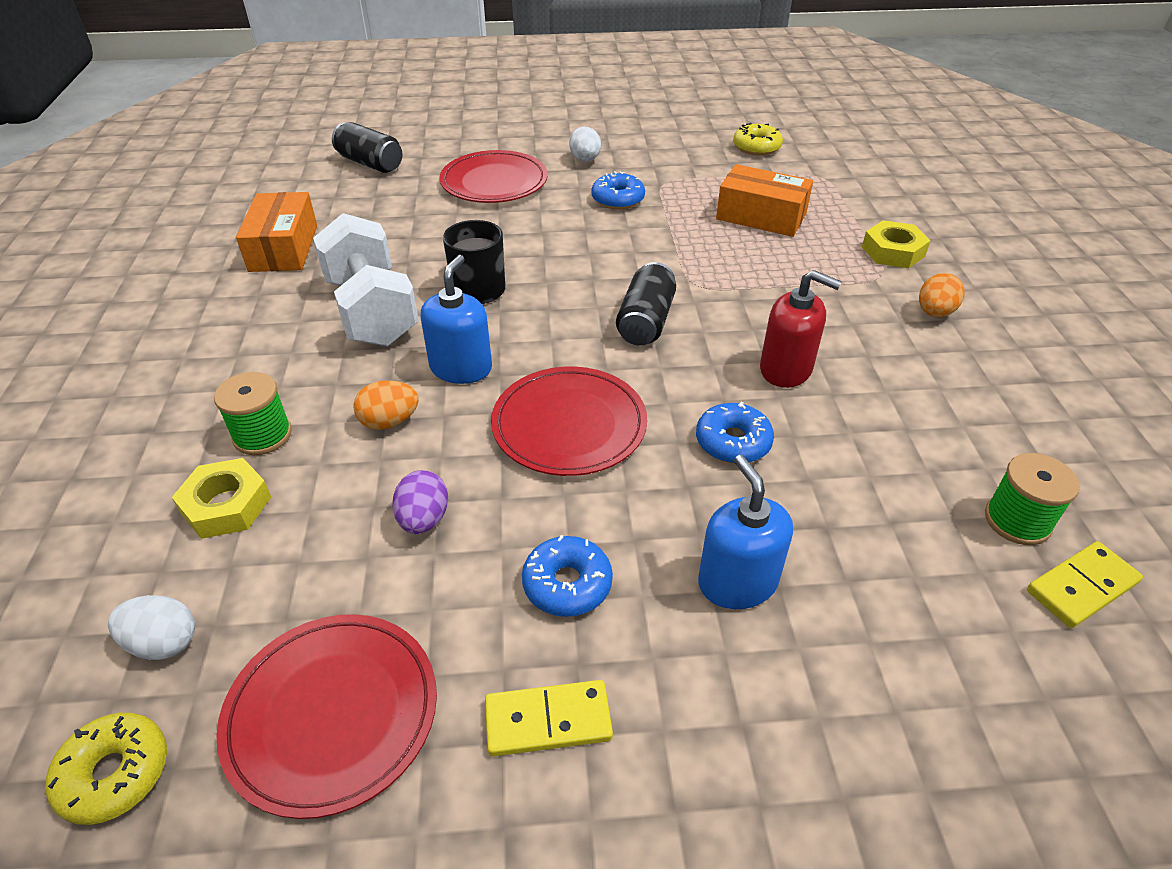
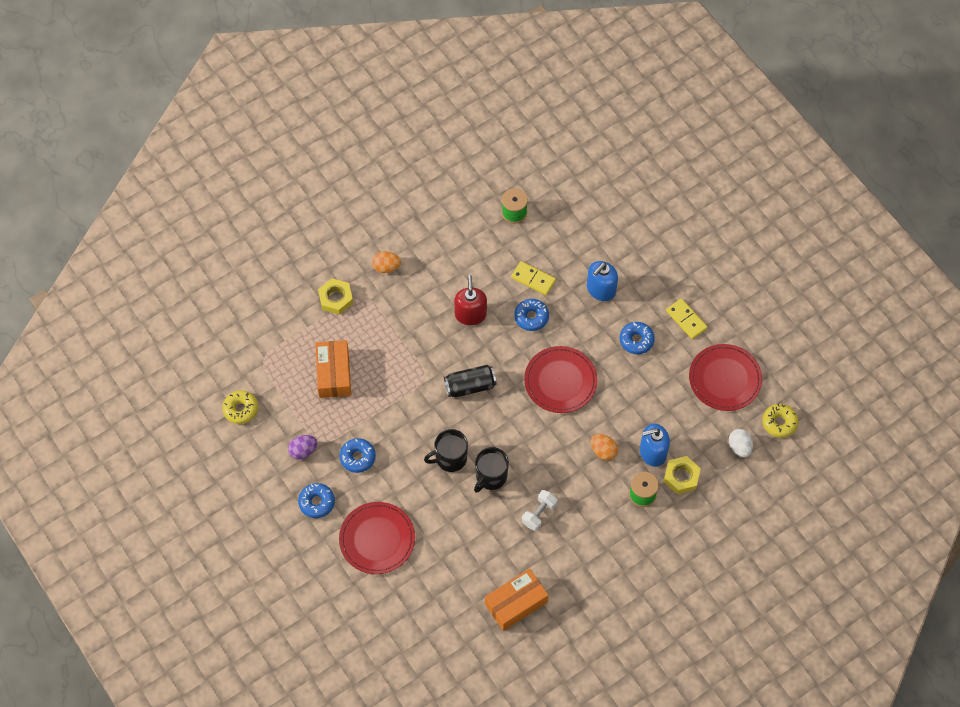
camera: 120 degrees left, 20 degrees up
(370, 163) = (397, 631): black can -> none
(372, 311) = (539, 514): white dumbbell -> white dumbbell, size x0.49
(424, 519) = (641, 403): purple egg -> purple egg (303, 451)
(461, 368) = (553, 445): blue soap dispenser -> blue soap dispenser (652, 452)
(543, 265) = (450, 458): none -> black mug
(585, 160) = (317, 502): white egg -> blue donut
(1081, 587) = (535, 189): yellow domino -> yellow domino (533, 279)

